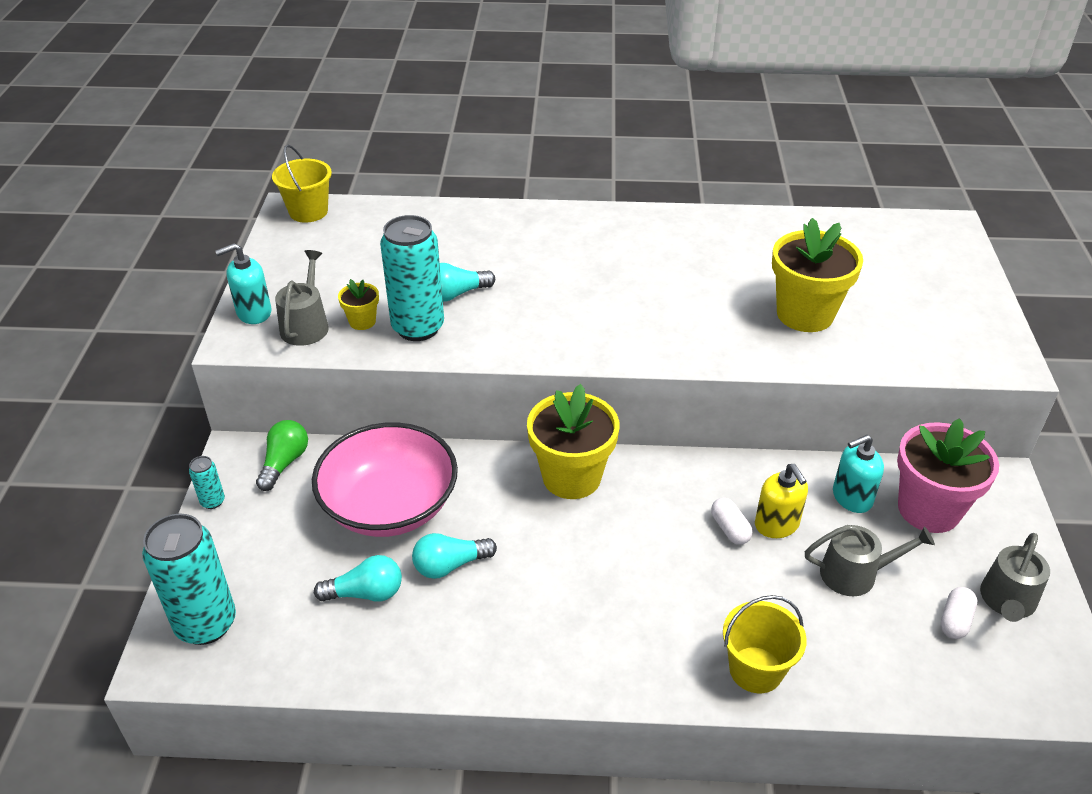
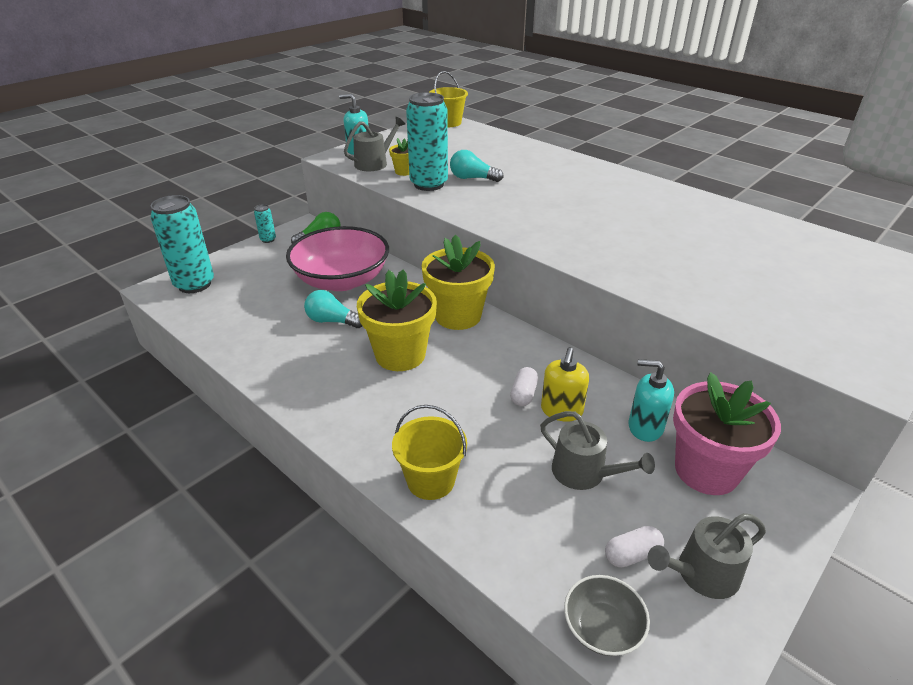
camera: 40 degrees right, 5 degrees down
(366, 593) = (276, 310): turquoise light bulb -> none
(805, 314) = (706, 273): yellow flower pot -> yellow flower pot (400, 355)
(995, 693) = (602, 627): none -> grey bowl

